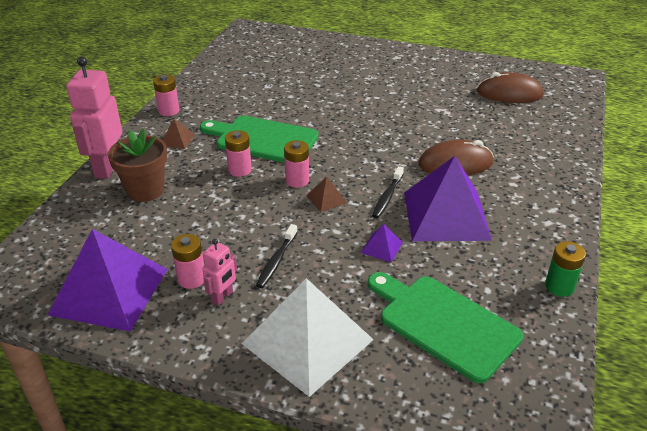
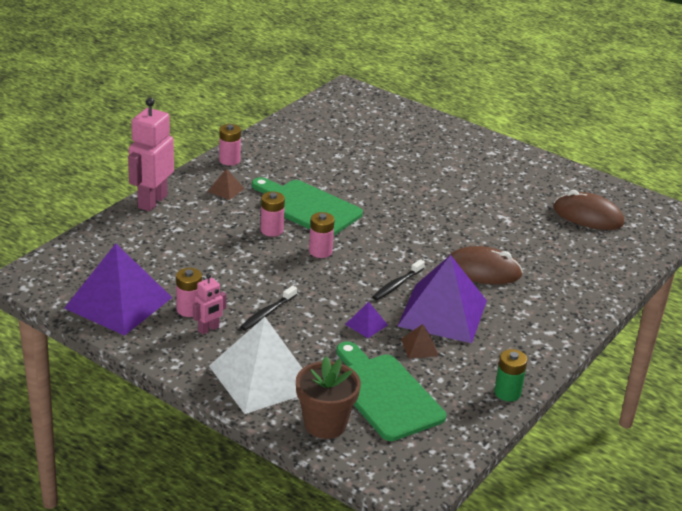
camera: 15 degrees right, 5 degrees down
(145, 190) = (179, 229): brown flower pot -> brown flower pot (325, 424)
(326, 199) = (339, 273): brown pyramid -> brown pyramid (419, 347)

